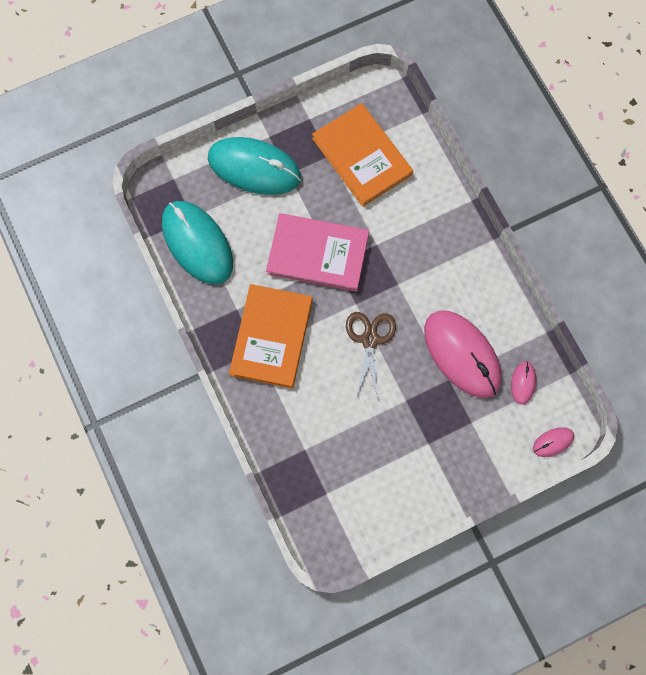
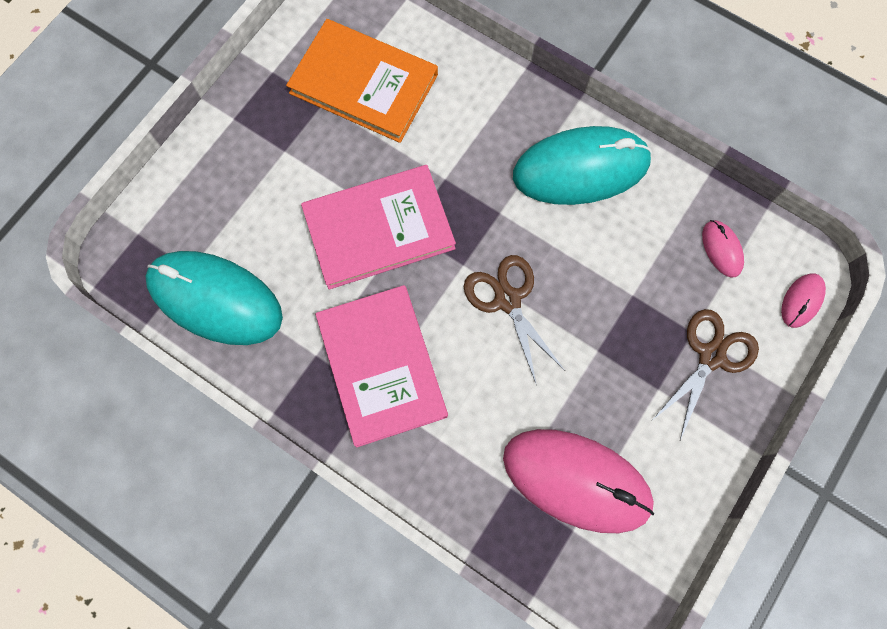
camera: 30 degrees left, 0 degrees up
(254, 168) = (236, 166): turquoise mouse -> turquoise mouse (581, 169)
(271, 337) = (381, 366): orange book -> pink book
(462, 354) = (629, 256): pink mouse -> pink mouse (576, 480)
(473, 443) = (711, 356): none -> brown scissors

